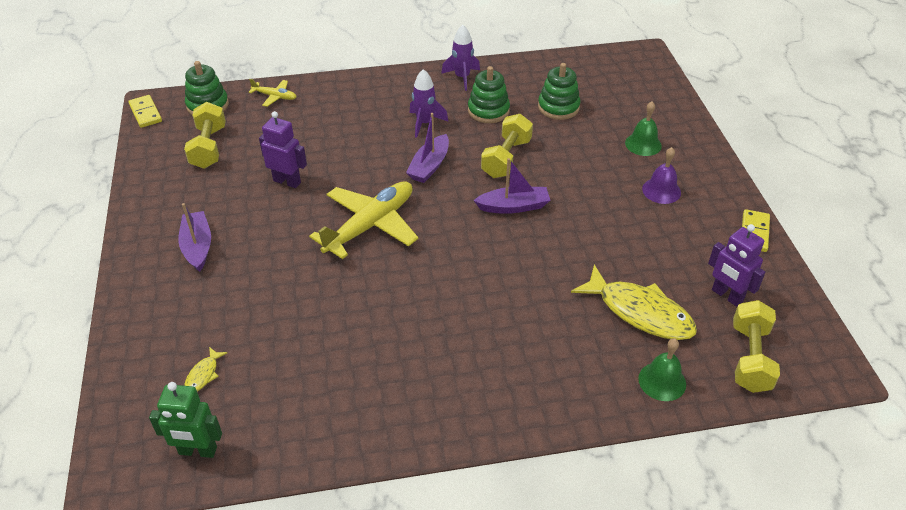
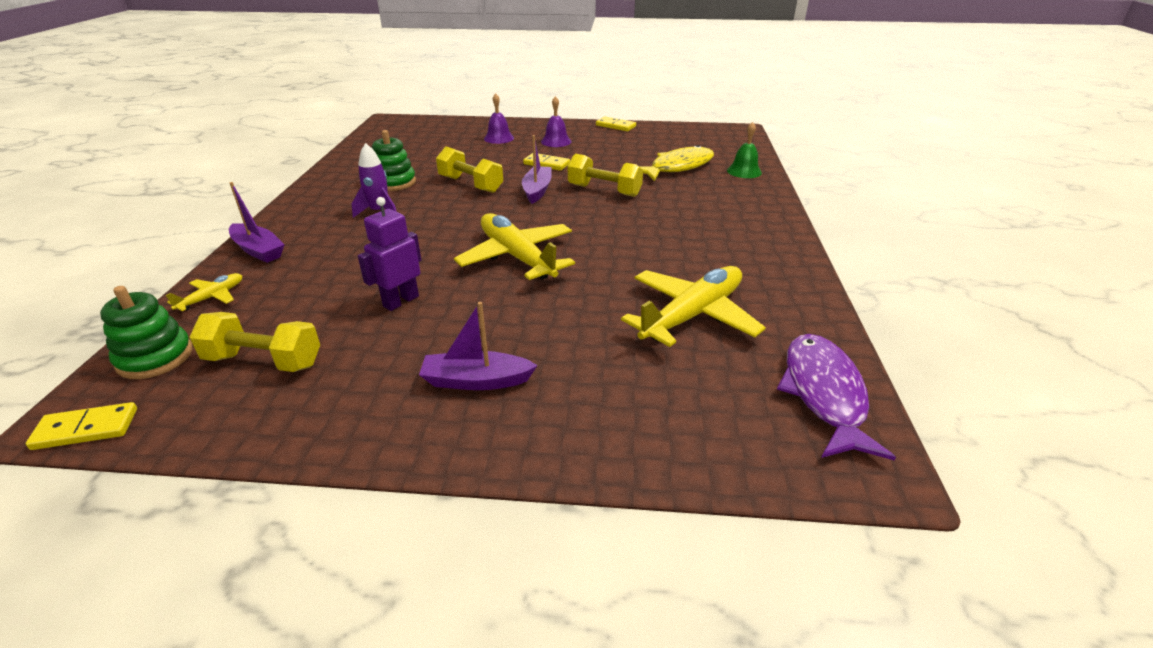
camera: 75 degrees left, 10 degrees down
(197, 451) = (824, 394): green robot -> purple fish
(203, 375) = (709, 385): yellow fish -> none
(299, 356) = (692, 315): none -> yellow plane
(429, 166) = (450, 218): purple boat -> purple boat (258, 250)
(462, 77) = (327, 187): purple rocket -> none
(558, 107) = (421, 156): green stacking toy -> none
(587, 198) = (546, 164): none -> yellow domino
(643, 144) = (499, 138): green bell -> purple bell
(727, 296) = (671, 142): purple robot -> none
(750, 358) = (727, 146): yellow dumbbell -> yellow dumbbell (604, 190)

